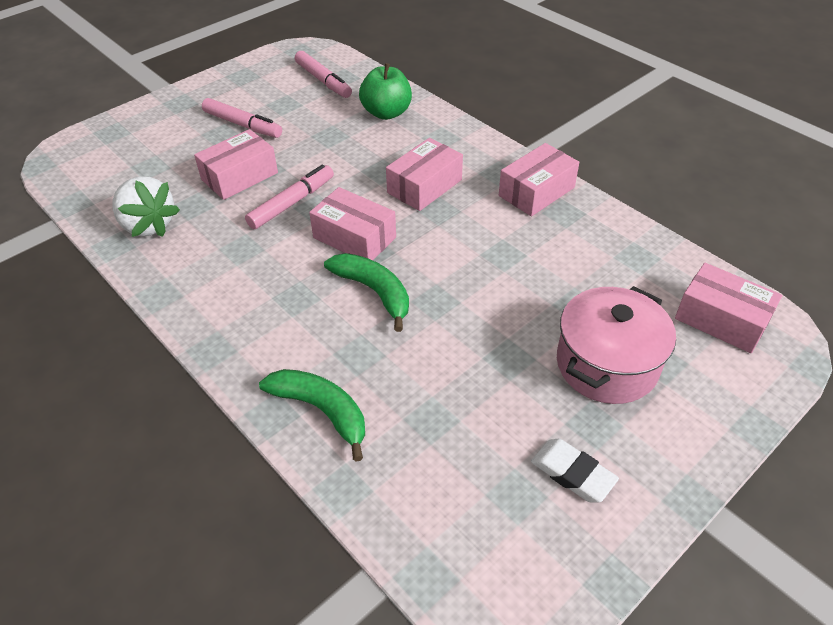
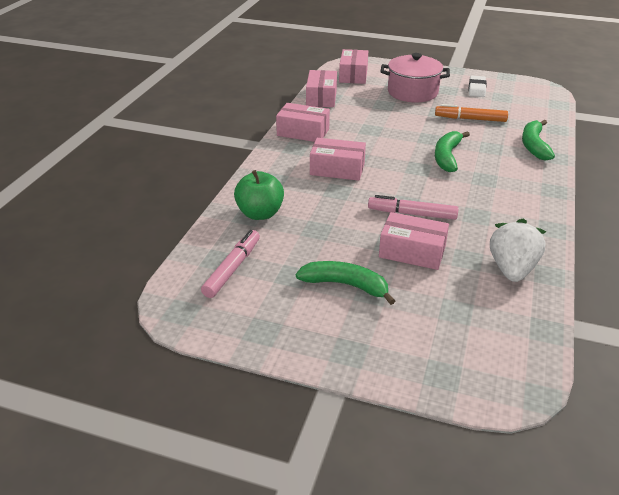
camera: 120 degrees left, 10 degrees down
(243, 125) = (346, 285): pink marker -> green banana
(354, 237) = (414, 177): pink box -> pink box (321, 97)
(460, 384) = (470, 119): none -> orange marker

